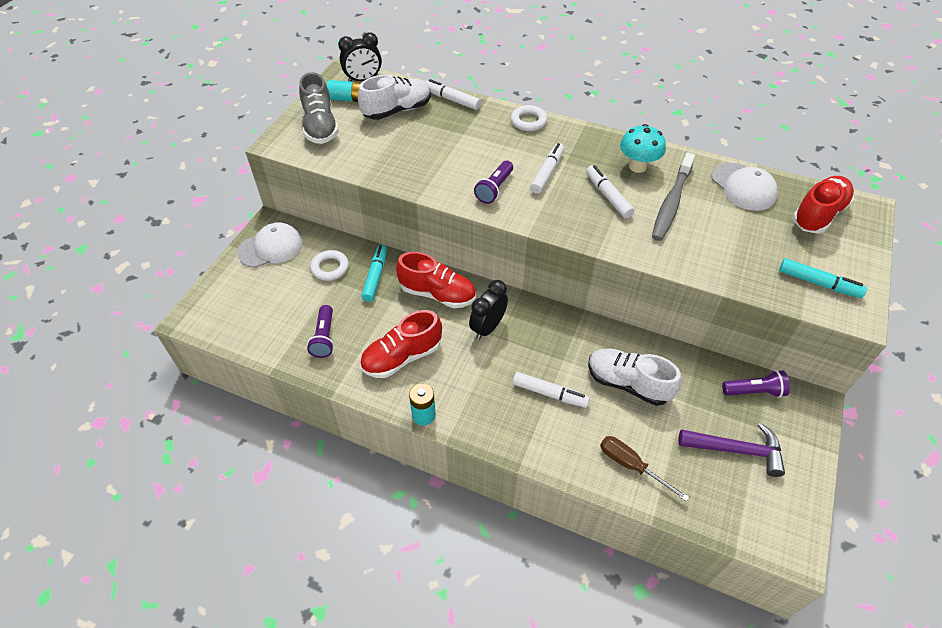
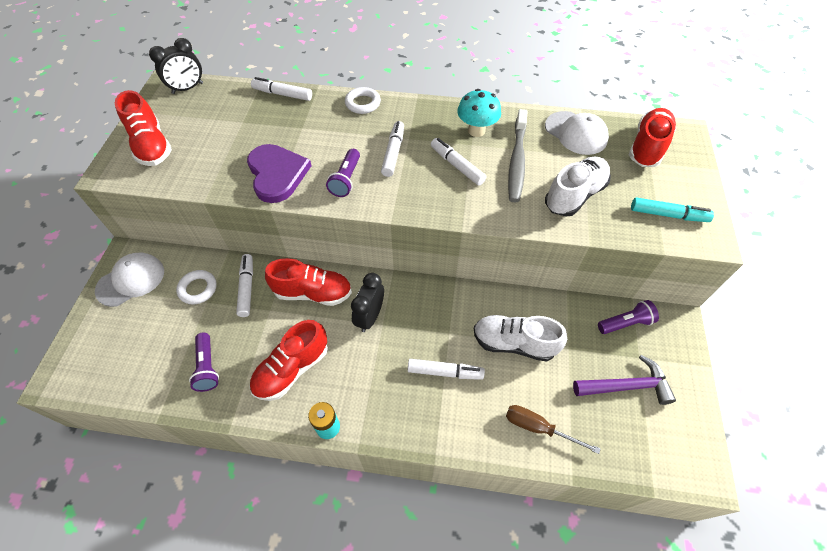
camera: 15 degrees left, 5 degrees up
(320, 126) = (152, 146): grey shoe -> red shoe
(347, 99) = (174, 111): turquoise battery -> none
(375, 276) = (247, 288): turquoise marker -> white marker
(397, 110) = (229, 115): white shoe -> white shoe (574, 195)
(430, 172) = (277, 174): none -> purple heart

